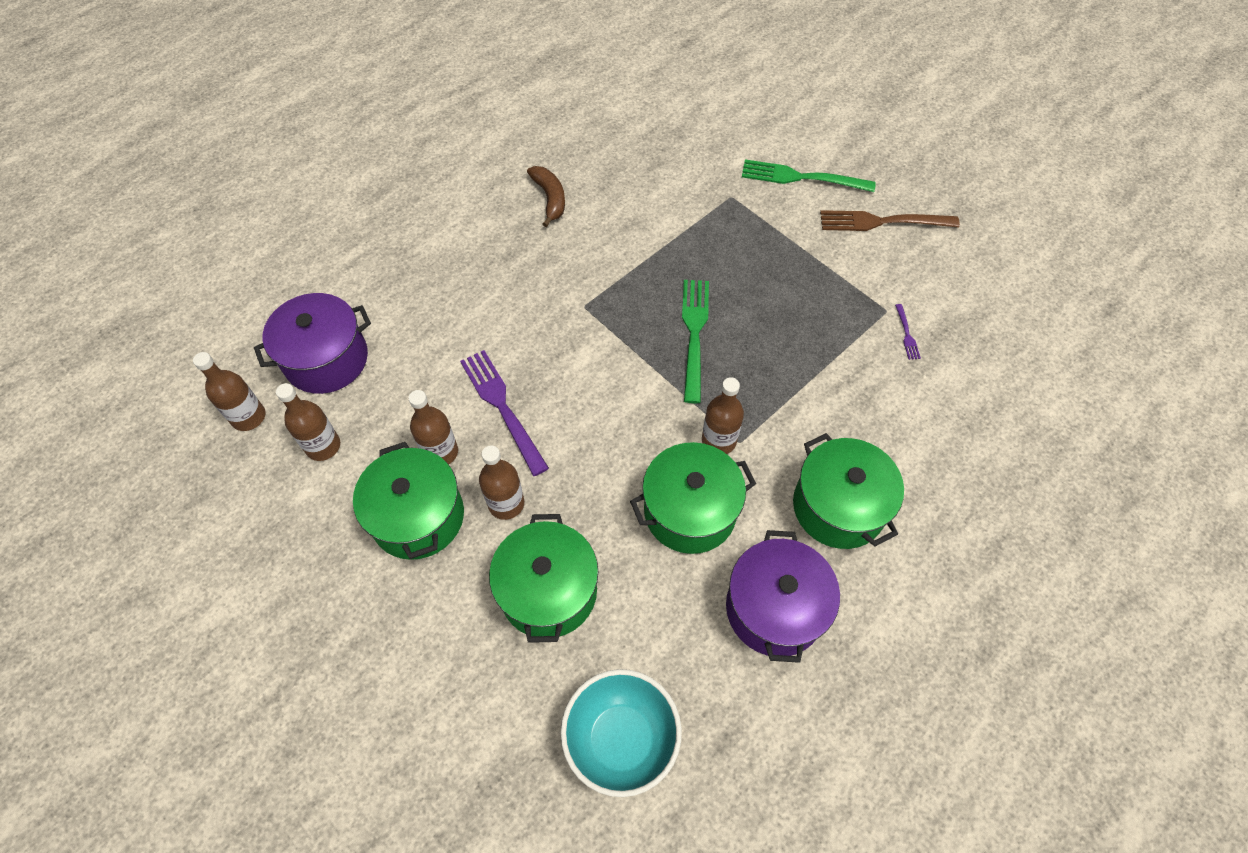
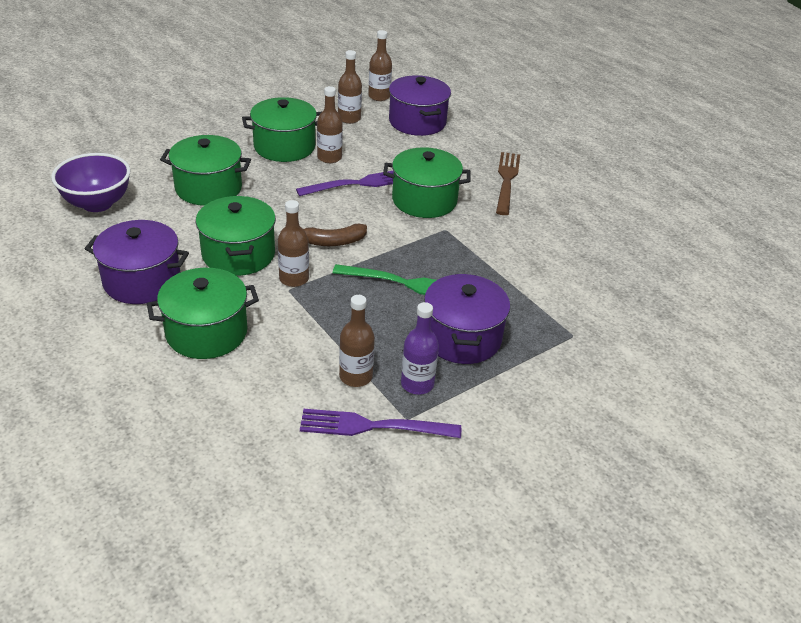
camera: 95 degrees right, 20 degrees down
(506, 503) = (280, 178): brown bottle -> brown bottle (355, 376)
(527, 332) = (424, 200): none -> green pot
(550, 198) = (568, 225): brown banana -> brown banana (333, 242)
(621, 739) = (97, 203): turquoise bowl -> purple bowl
(764, 278) = (462, 338): none -> purple pot
(802, 178) = (603, 395): green fork -> none
(841, 307) = (417, 384): none -> purple bottle
(882, 222) = (534, 448): brown fork -> brown fork (506, 180)
(906, 334) = (373, 426): purple fork -> purple fork, size x2.24

